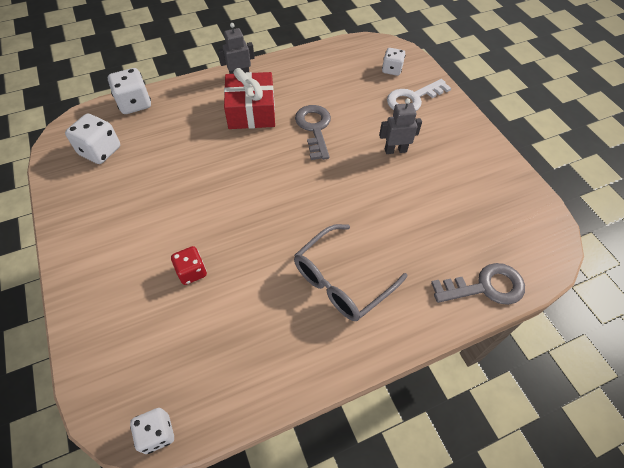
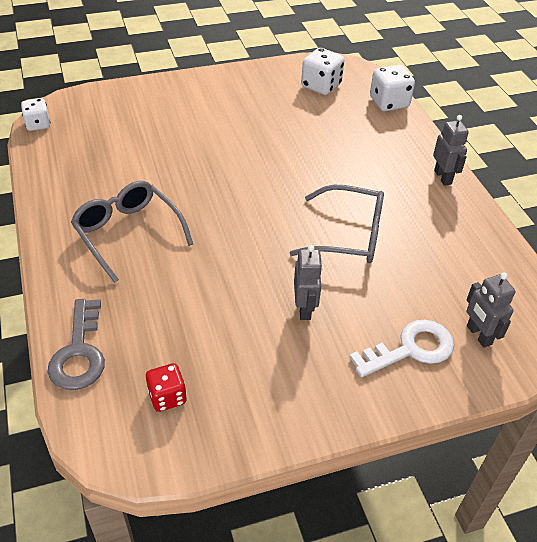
camera: 95 degrees right, 10 degrees down
(192, 272) = (168, 140): red dice -> red dice (167, 397)
(251, 111) = (379, 184): red gift -> none
(314, 128) = (348, 235): grey key -> grey glasses
(392, 70) = (478, 335): white dice -> grey robot
(413, 99) = (410, 349): white key -> white key turned 90 degrees clockwise

